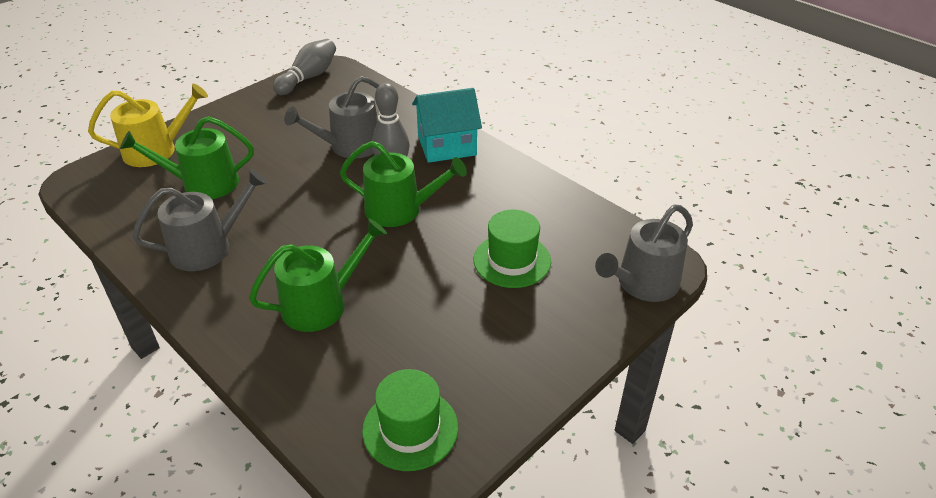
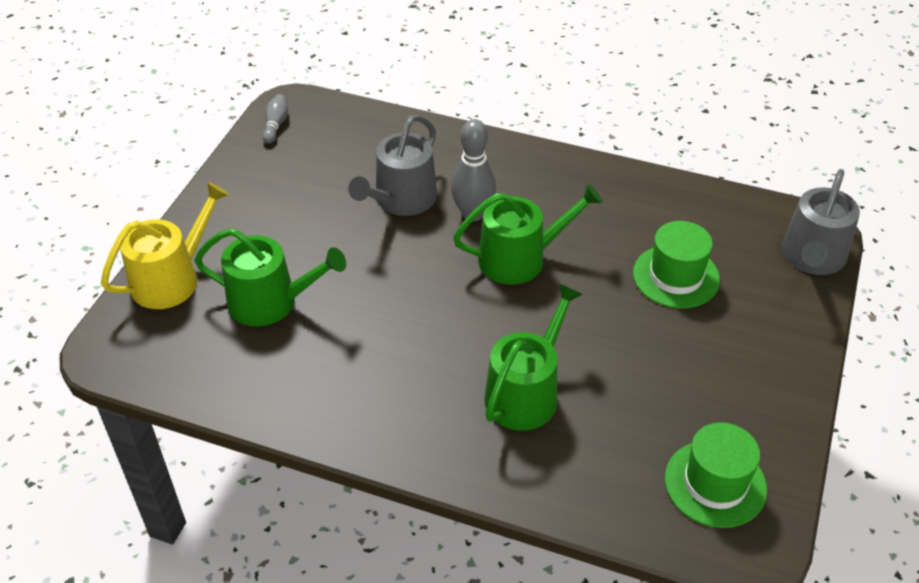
camera: 25 degrees left, 5 degrees up
(203, 183) = (271, 302): green watering can -> green watering can turned 135 degrees counterclockwise
(208, 247) = (347, 376): grey watering can -> none
(308, 77) = (276, 125): grey bowling pin -> grey bowling pin, size x0.55
(446, 145) = (508, 165): turquoise house -> none

